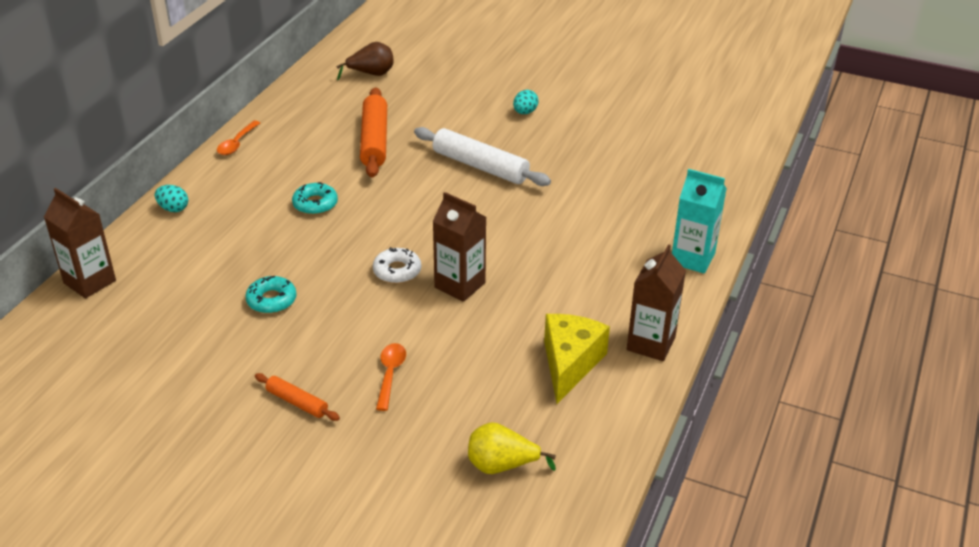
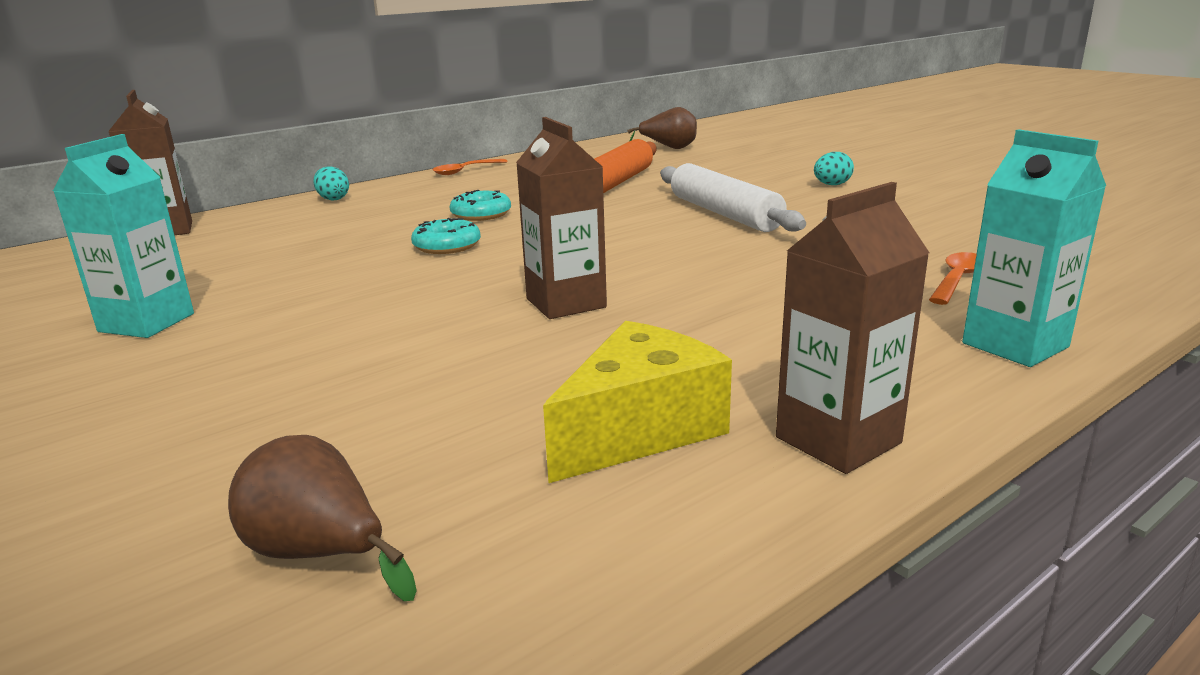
camera: 30 degrees right, 15 degrees down
(227, 373) = (146, 323): none -> turquoise carton
(271, 300) = (310, 273): turquoise donut -> turquoise donut (447, 246)
(297, 402) = (168, 370): orange rolling pin -> none
(390, 374) = (333, 371): orange spoon -> orange spoon (957, 280)
(397, 271) = (498, 276): white donut -> none
(502, 466) = (320, 554): yellow pear -> brown pear

